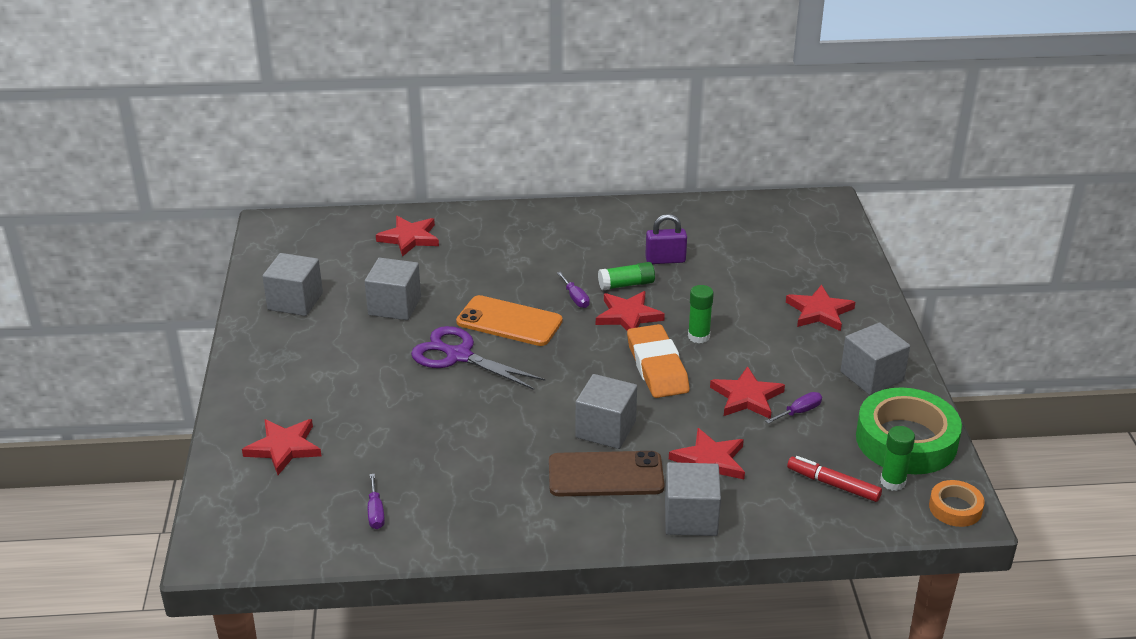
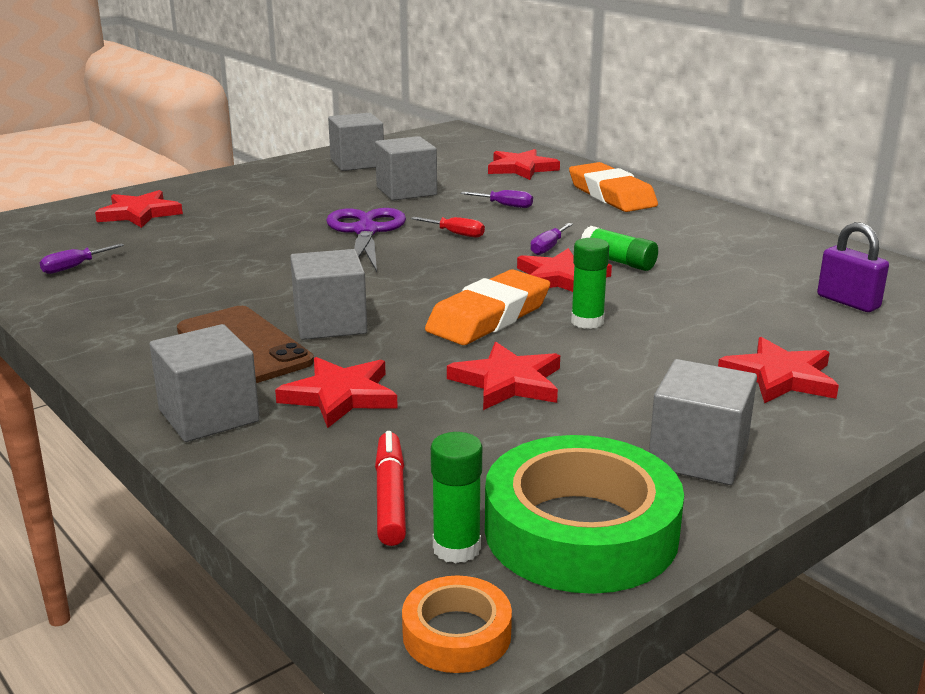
camera: 55 degrees right, 10 degrees down
(509, 322) = (456, 234): orange phone -> red screwdriver
(511, 230) = (611, 195): none -> orange eraser
(665, 260) = (703, 266): purple padlock -> purple padlock (848, 302)
(799, 412) = (528, 425): purple screwdriver -> purple screwdriver (505, 206)

